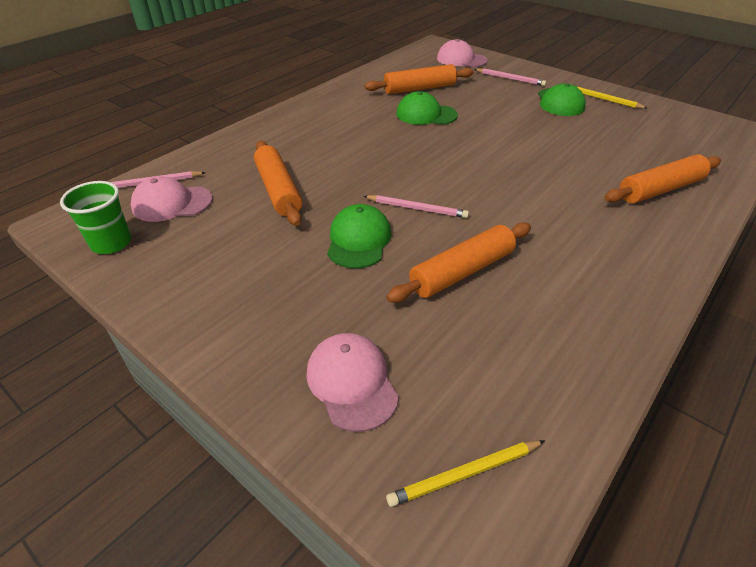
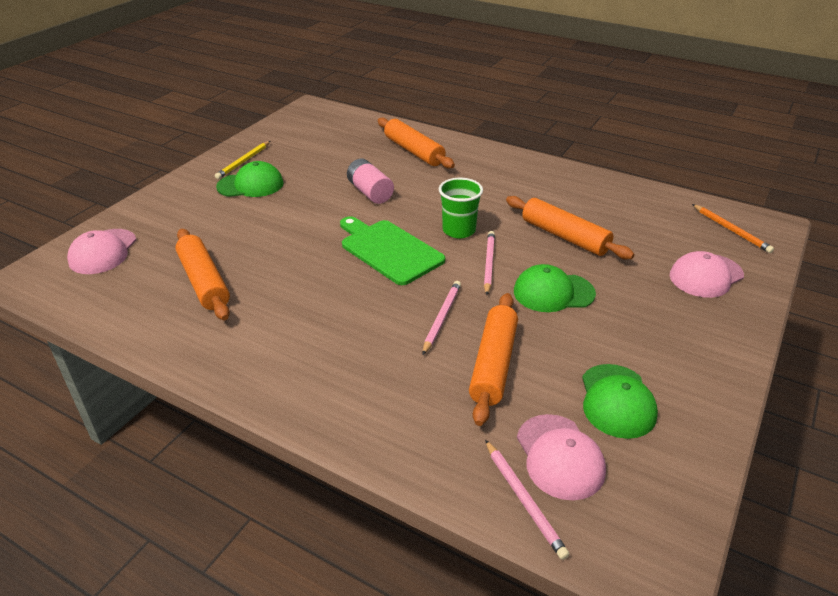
camera: 100 degrees left, 5 degrees down
(111, 243) = (660, 485): green cup -> green cup (459, 230)
(278, 190) = (494, 364): orange rolling pin -> orange rolling pin turned 45 degrees counterclockwise
(426, 114) = (285, 271): green cap -> green cap (617, 401)
(448, 158) = (388, 250): none -> green cutting board
(465, 474) = (731, 230): yellow pencil -> orange pencil
(510, 79) = (180, 214): pink pencil -> pink pencil (441, 318)
(554, 156) = (370, 192): none -> pink battery

